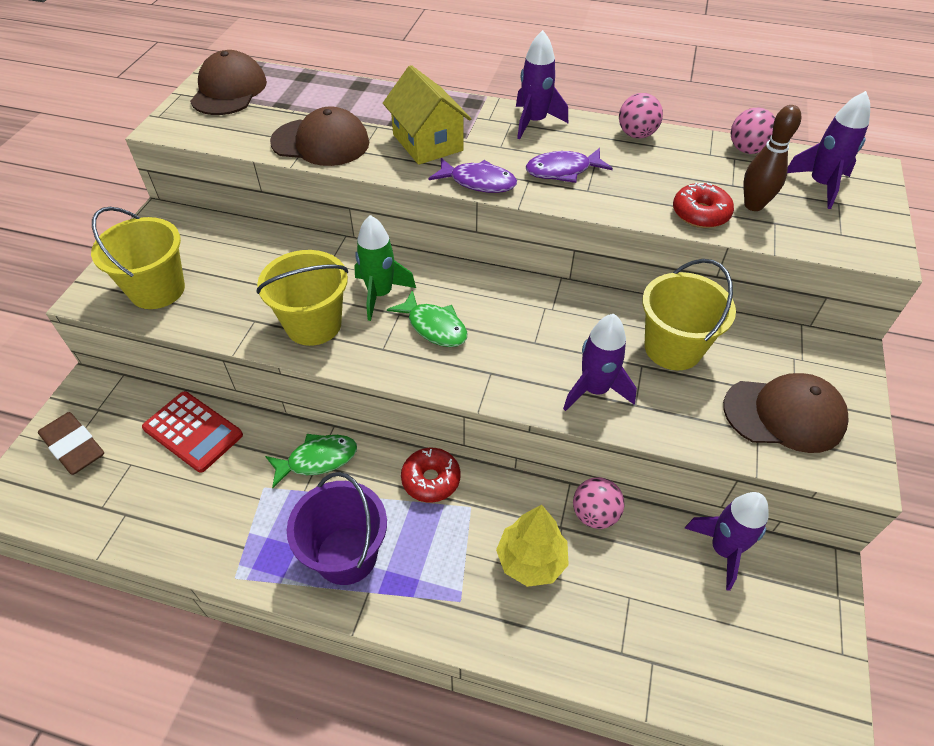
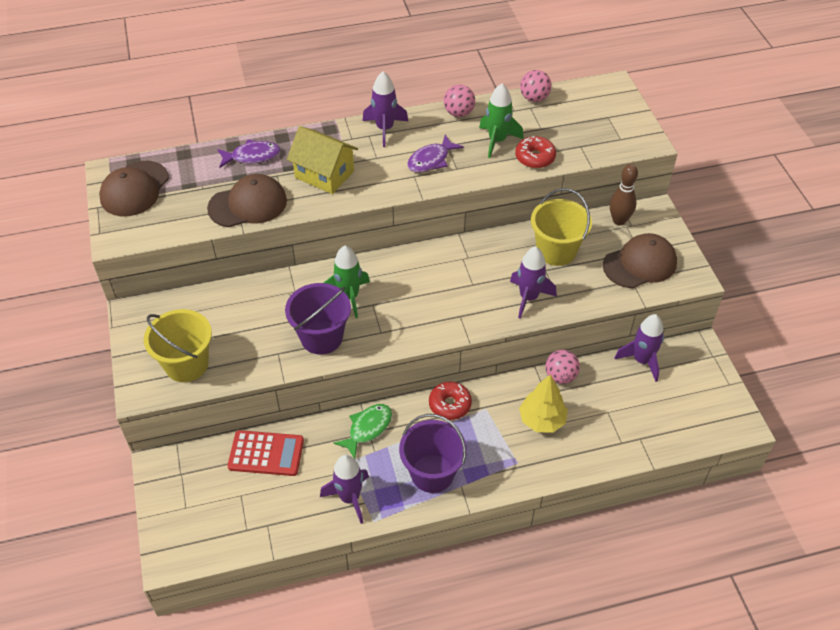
camera: 30 degrees left, 0 degrees up
(74, 447) = (188, 505): brown eraser -> none
(229, 90) = (134, 189): brown cap -> brown cap turned 135 degrees counterclockwise
(313, 324) = (321, 337): yellow bucket -> purple bucket
(434, 327) = (402, 303): green fish -> none
(478, 182) = (383, 191): purple fish -> purple fish (252, 156)
(663, 179) = (497, 141): none -> green rocket
(753, 205) = (561, 139): brown bowling pin -> brown bowling pin (619, 220)
(820, 185) = (591, 108): purple rocket -> purple rocket (350, 498)

